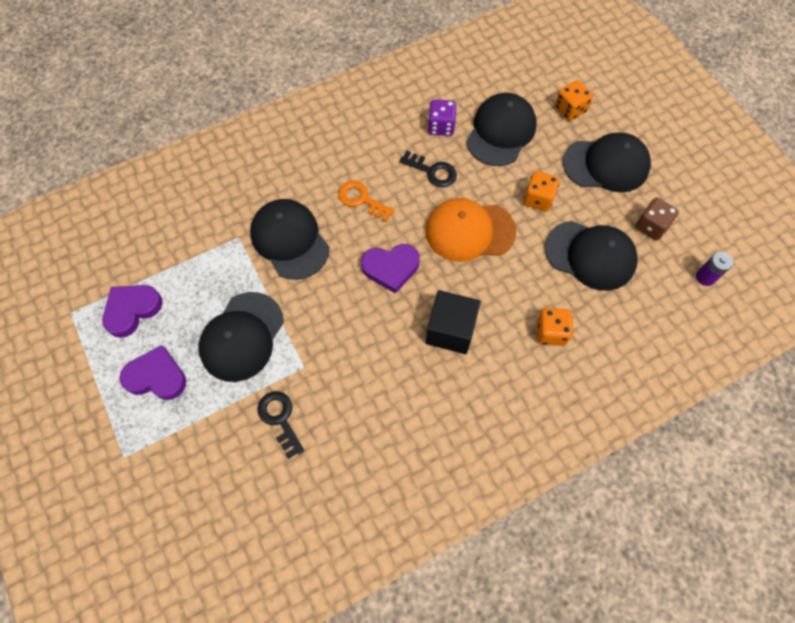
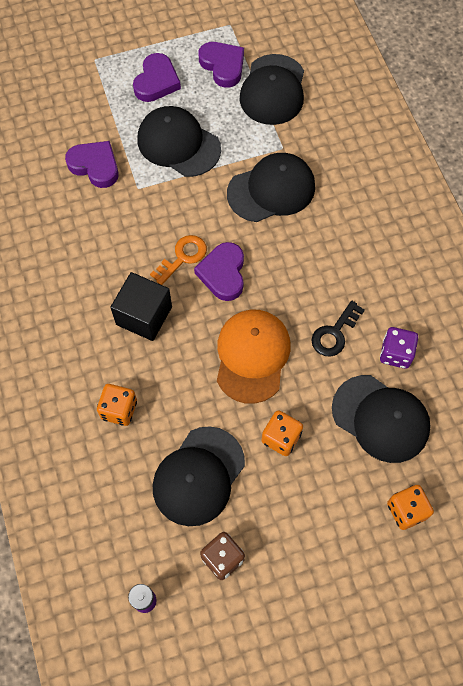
camera: 100 degrees right, 0 degrees up
(280, 419) = (95, 166): black key -> purple heart
(361, 200) = (308, 258): orange key -> orange key (182, 257)
(606, 165) = (317, 531): black cap -> black cap (273, 90)

